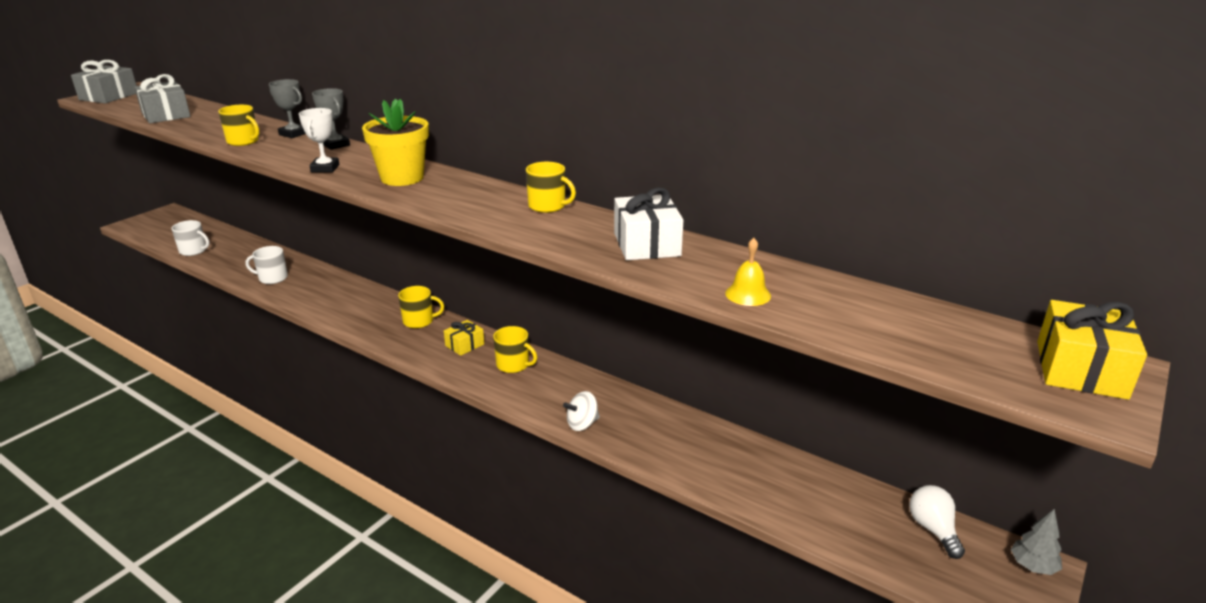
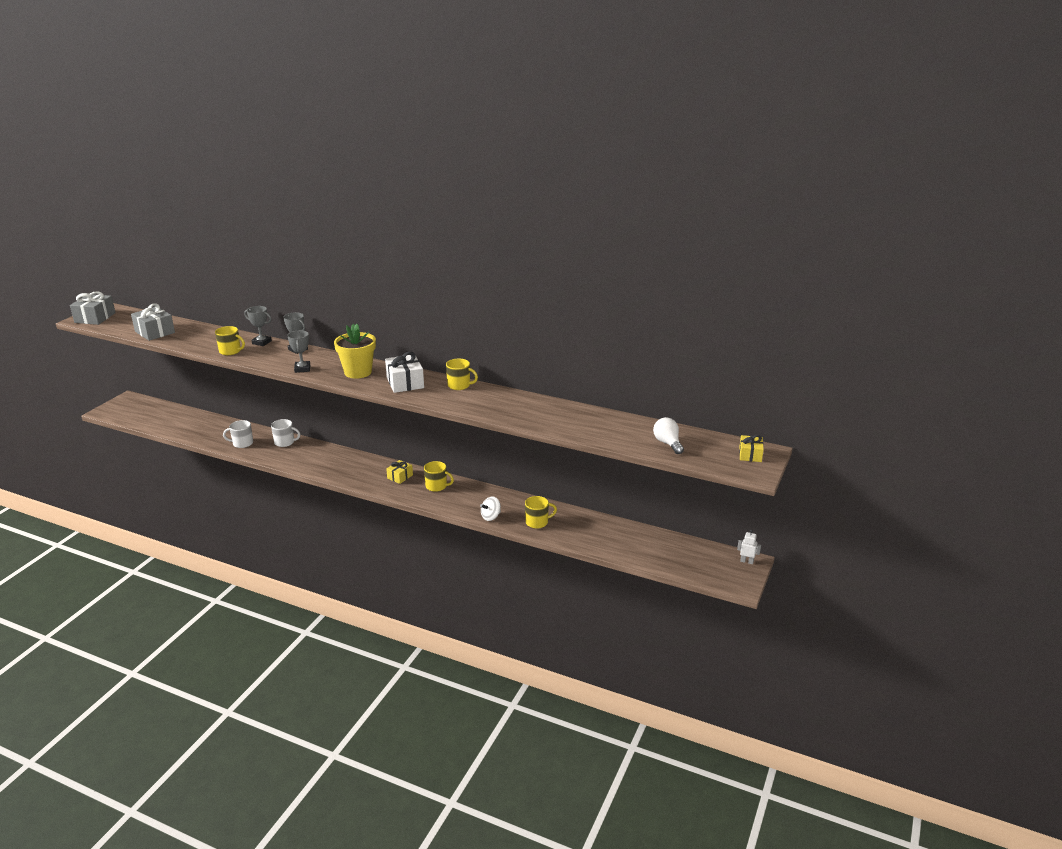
camera: 10 degrees left, 0 degrees up
(194, 251) = (170, 428): white mug -> white mug (285, 442)
(325, 168) = (302, 369): white trophy -> grey trophy
(419, 321) = (363, 464): yellow mug -> yellow mug (537, 522)
(646, 244) = (526, 406): white gift -> white gift (405, 383)
(748, 294) = (587, 431): yellow bell -> none
(933, 529) = (696, 550): white light bulb -> white light bulb (668, 443)
(1032, 566) = (746, 561): grey tree -> white robot
(1080, 369) = (750, 455): yellow gift -> yellow gift, size x0.60

